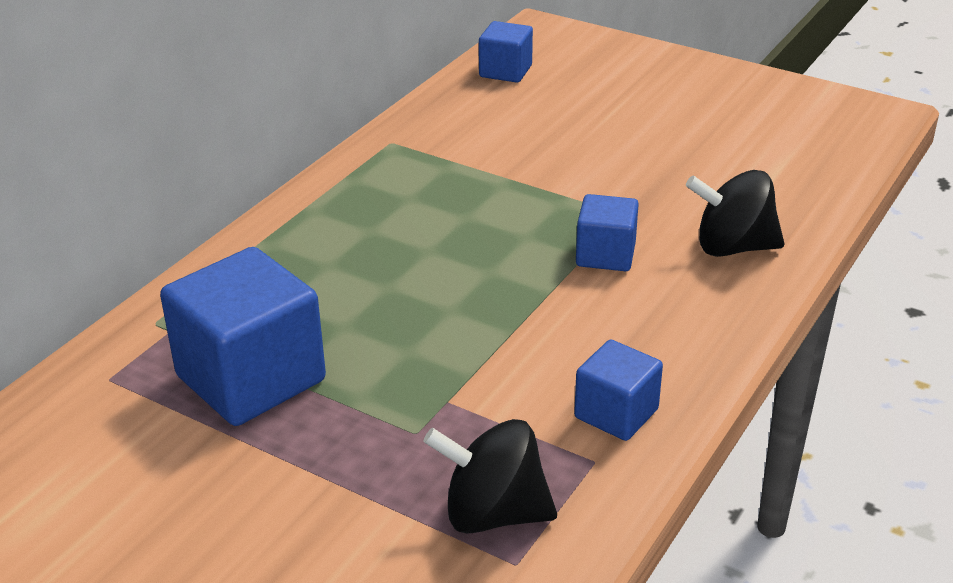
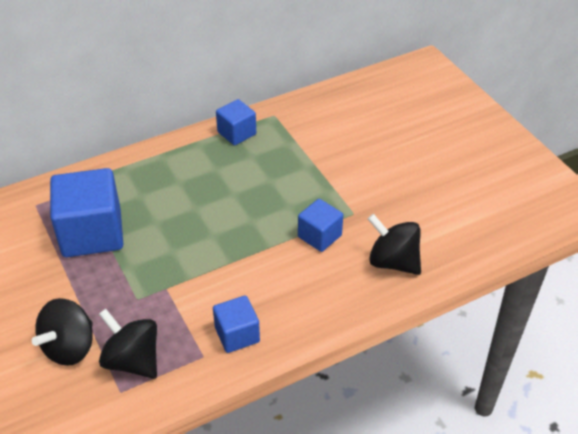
camera: 30 degrees right, 10 degrees up
(370, 542) = (69, 347): none -> black spinning top
(505, 71) = (377, 88): blue cube -> blue cube (236, 133)

